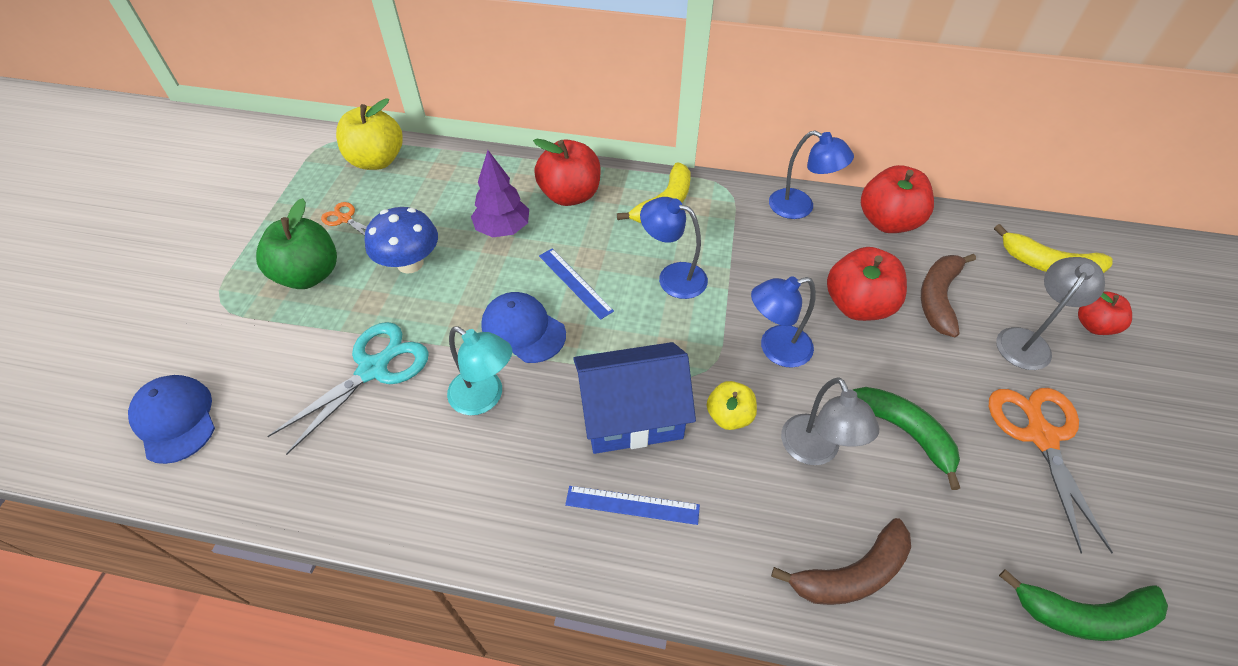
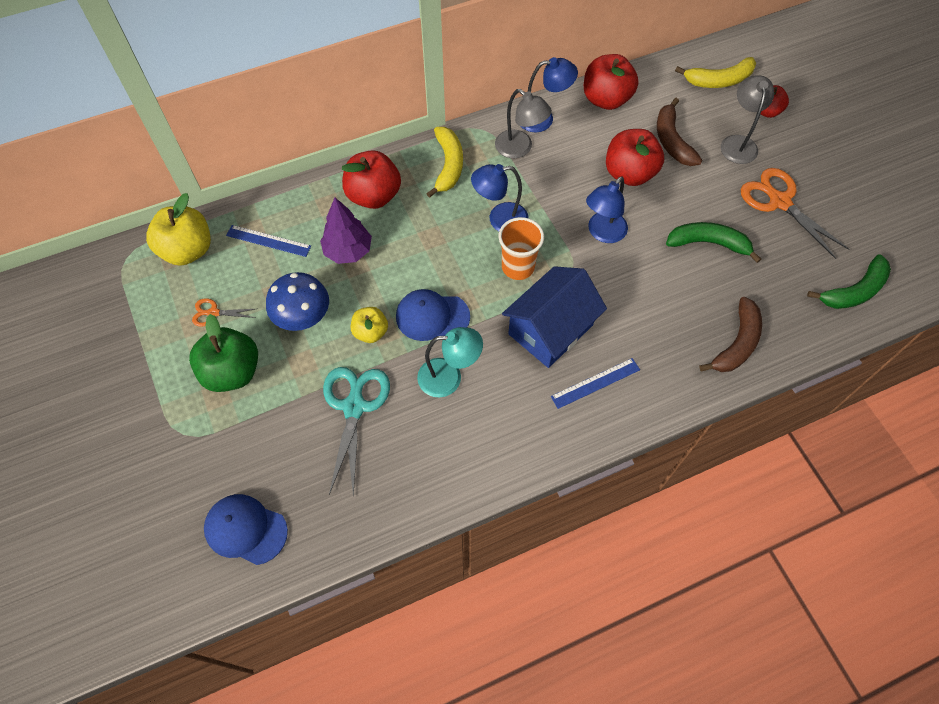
camera: 35 degrees left, 10 degrees up
(575, 283) = (437, 262): blue ruler -> blue ruler (268, 241)
(651, 332) = (518, 267): none -> orange cup
(729, 416) = (608, 294): yellow apple -> yellow apple (370, 332)
(815, 451) = (671, 285): grey lamp -> grey lamp (520, 148)

